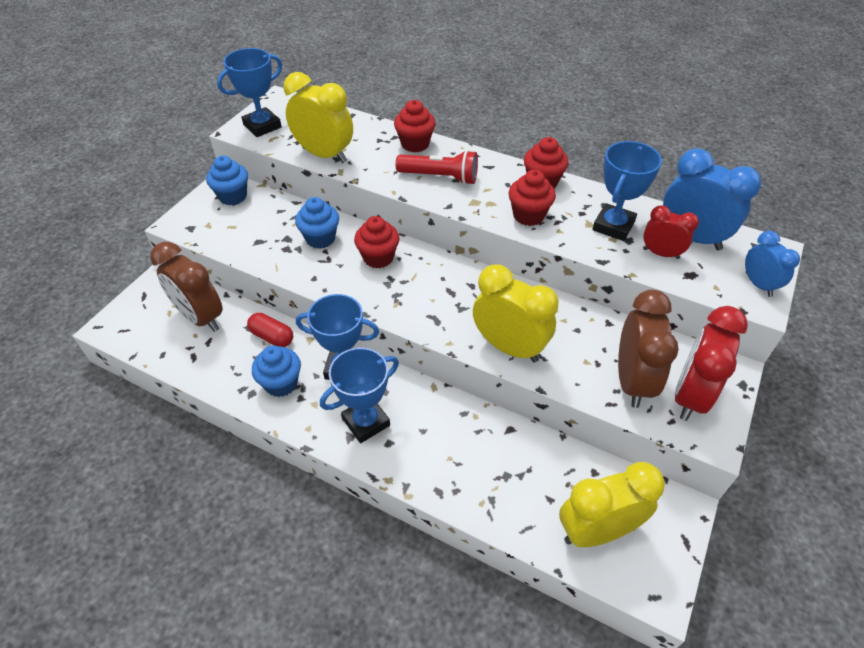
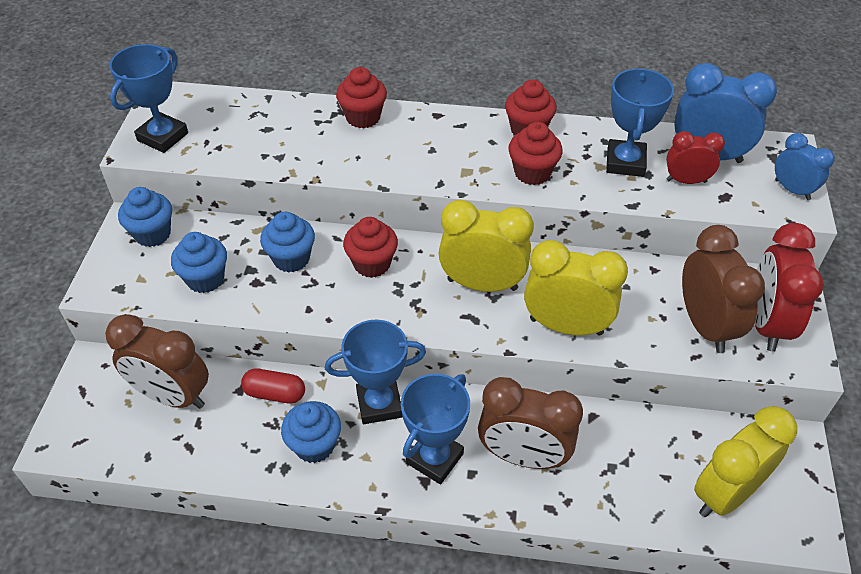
camera: 20 degrees left, 0 degrees up
(252, 237) = (205, 279): none -> blue cupcake
(324, 155) = (261, 156): yellow clock -> yellow clock (482, 284)
(437, 443) = (523, 456): none -> brown clock
(440, 177) = (412, 151): red flashlight -> none

